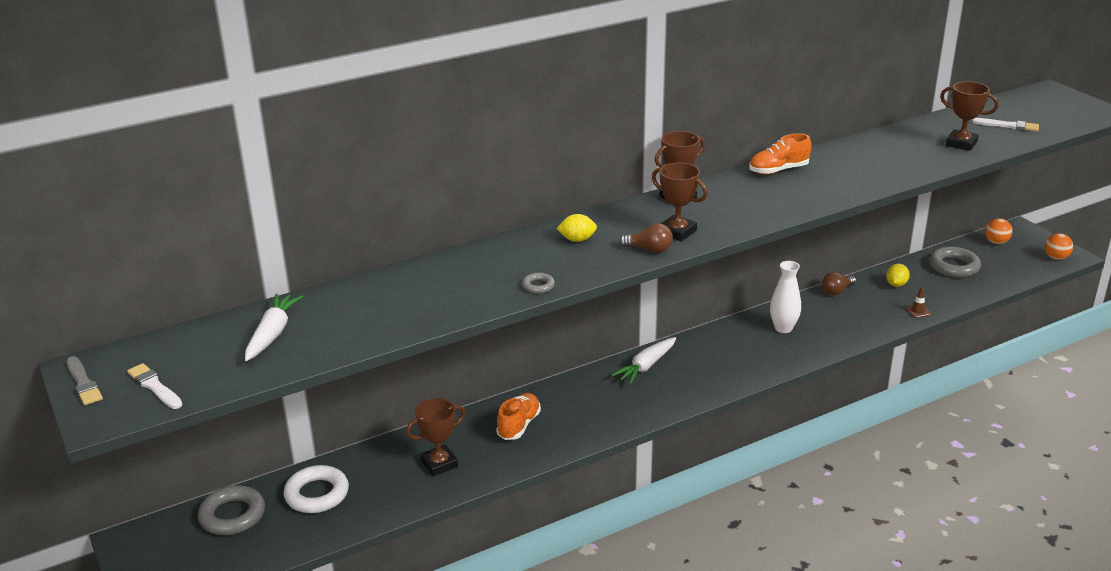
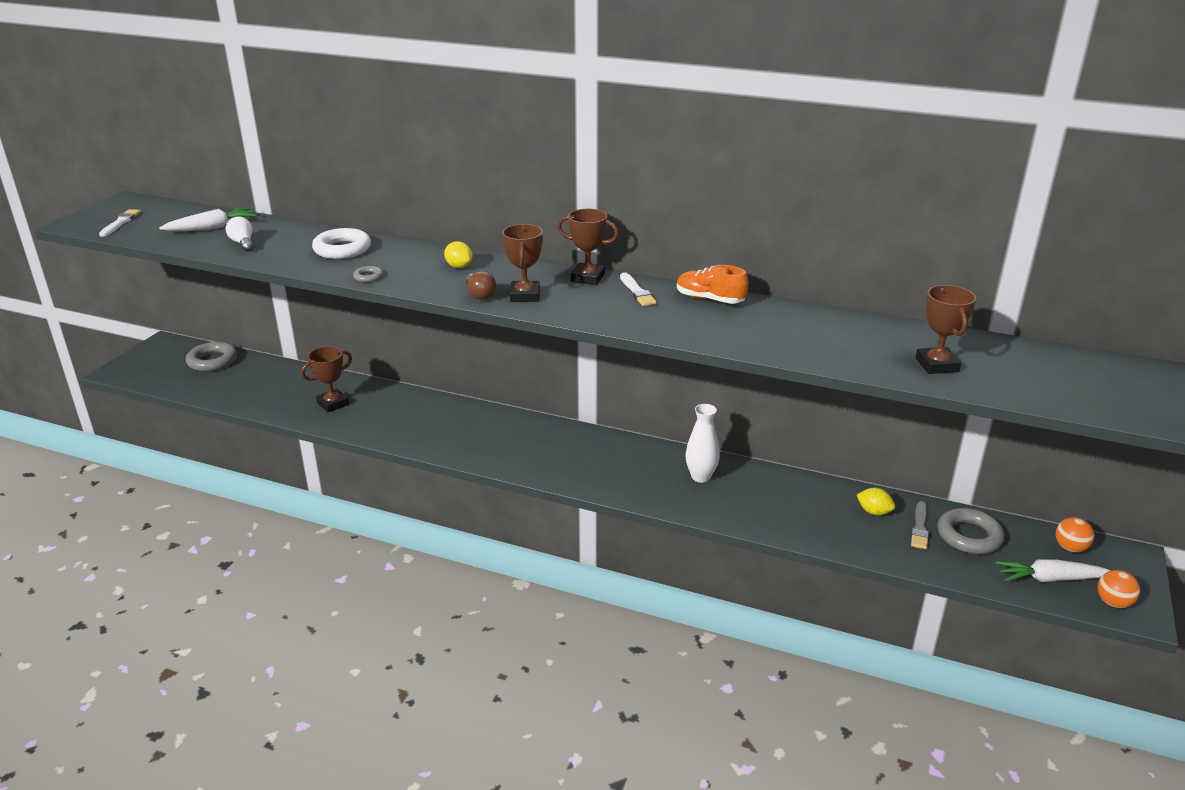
camera: 50 degrees right, 0 degrees up
(83, 383) = (109, 207): grey brush -> grey brush (920, 528)
(317, 494) = (258, 377): white ring -> white ring (342, 249)
(349, 327) = (243, 243): none -> white light bulb
(439, 464) = (333, 404): brown trophy -> brown trophy turned 60 degrees counterclockwise
(519, 425) = (410, 414): orange shoe -> none
(646, 366) = (552, 434): white carrot -> white carrot (1049, 579)
(837, 291) = (807, 482): brown light bulb -> none
(896, 284) = (874, 512): yellow lemon -> yellow lemon turned 45 degrees clockwise
(918, 311) = (844, 542): brown traffic cone -> none
(1008, 126) = (1038, 378): white brush -> white brush (637, 291)

